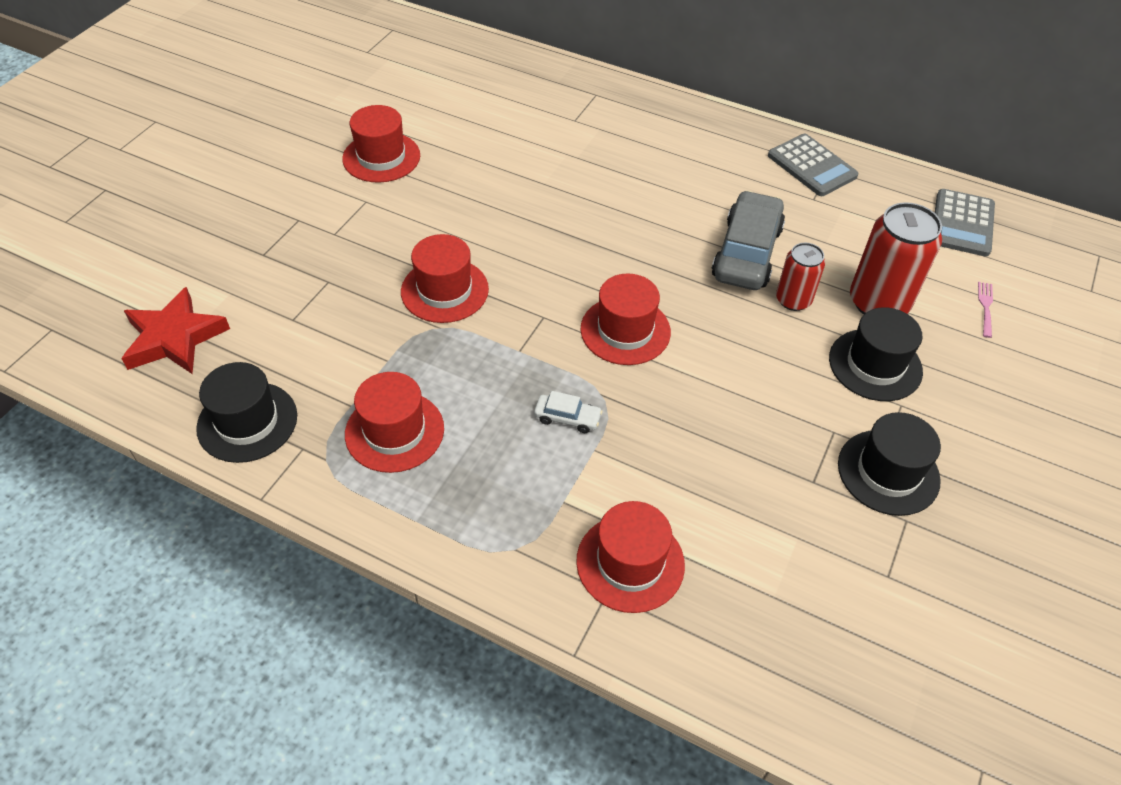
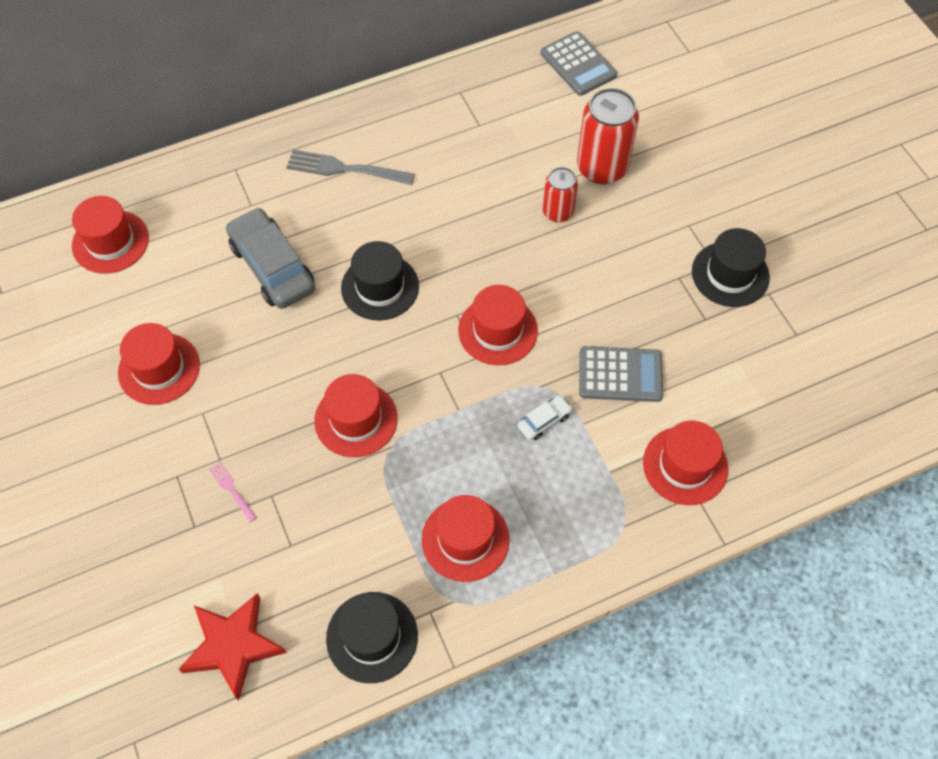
camera: 50 degrees left, 10 degrees up
(462, 74) = (110, 242): none -> red hat
(669, 149) = (346, 169): none -> grey fork
(747, 253) = (493, 204): grey car -> grey car (272, 267)
(812, 166) = (447, 99): grey calculator -> grey calculator (620, 375)
(875, 365) = (648, 212): black hat -> black hat (380, 287)
(985, 307) = (655, 115): pink fork -> pink fork (232, 490)

